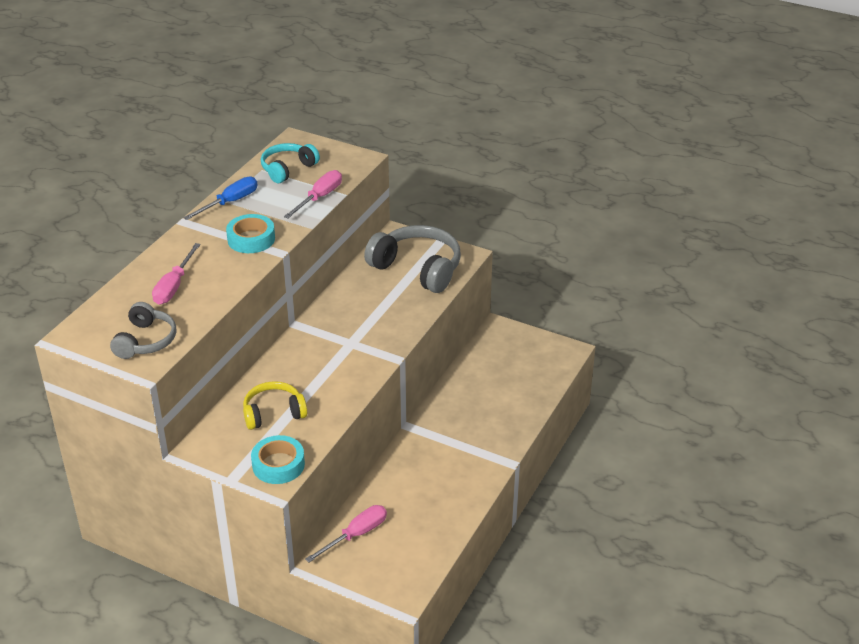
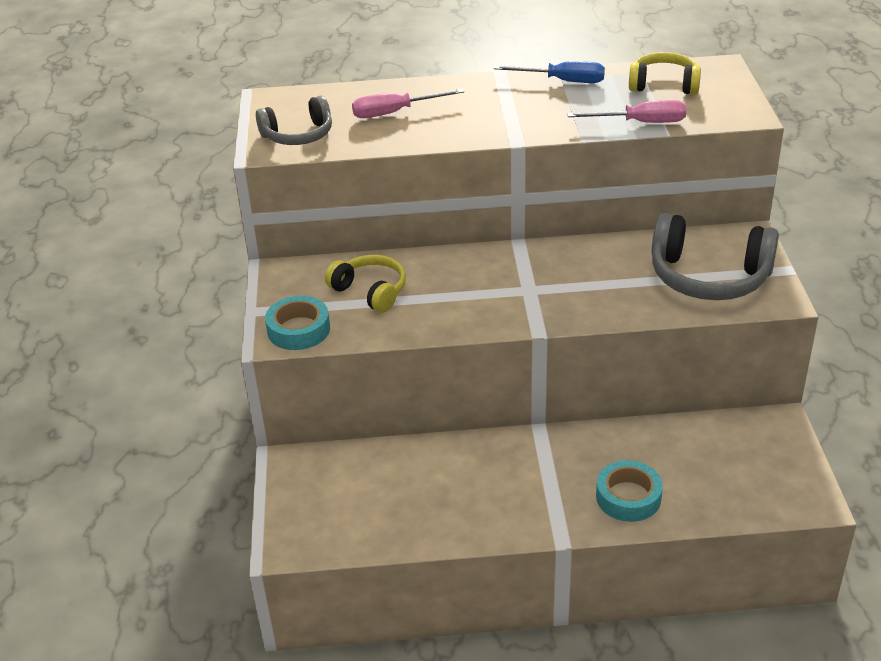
camera: 60 degrees right, 0 degrees up
(251, 239) = (518, 117): turquoise tape -> turquoise tape (628, 497)
(287, 169) = (664, 85): turquoise headphones -> yellow headphones
(356, 535) = (343, 467): pink screwdriver -> none
(417, 268) = (709, 277): grey headphones -> grey headphones turned 105 degrees clockwise

